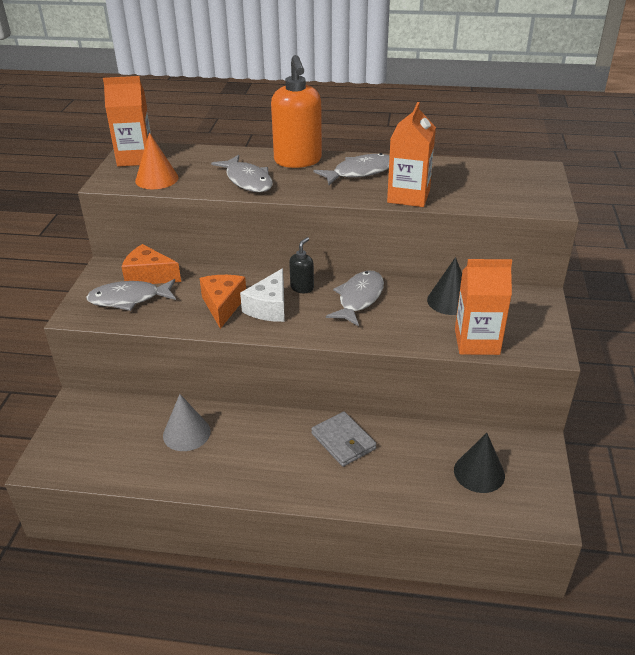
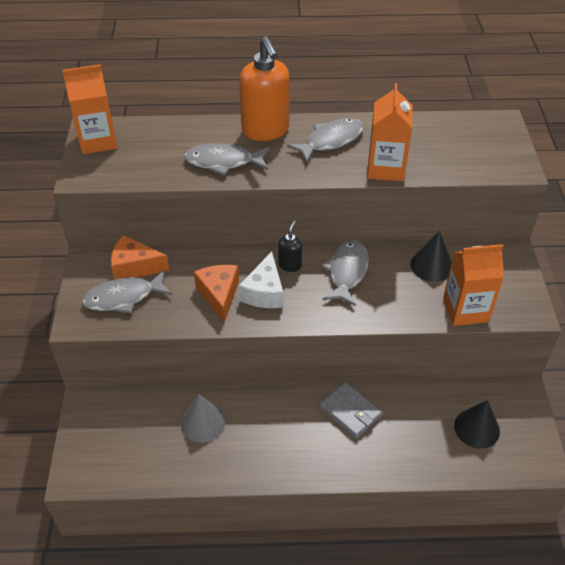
camera: 10 degrees left, 10 degrees up
(157, 179) = (130, 168): orange cone -> none
(247, 181) = (223, 162): grey fish -> grey fish turned 135 degrees clockwise

